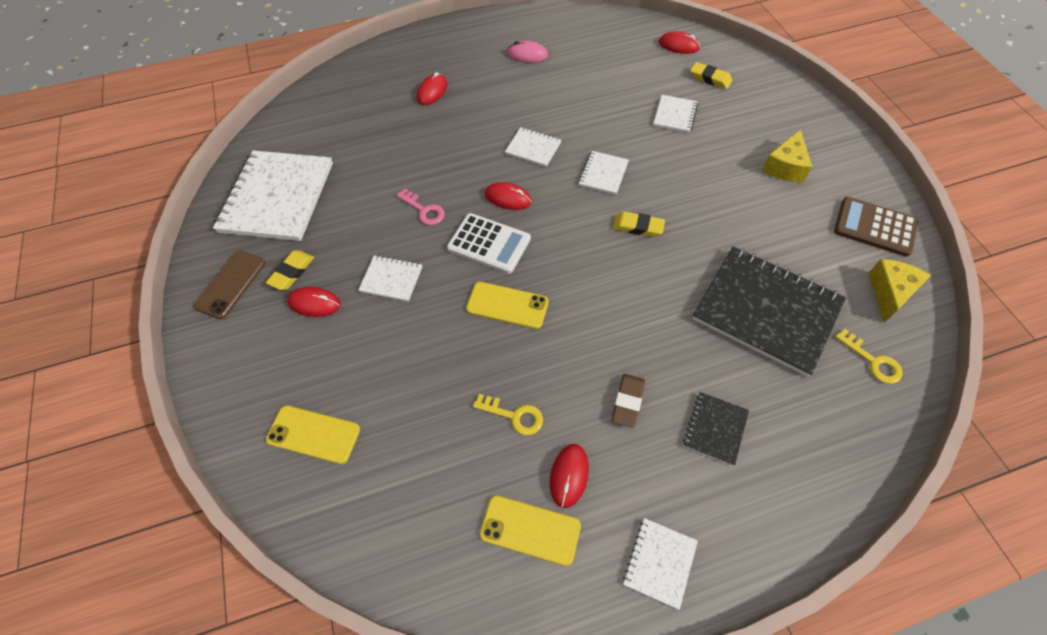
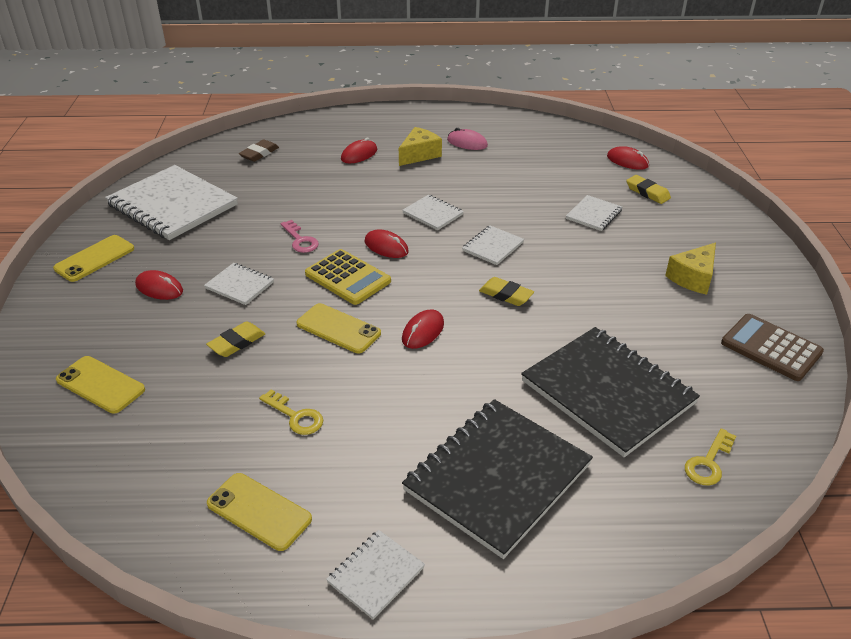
camera: 15 degrees right, 20 degrees down
(230, 284) = (94, 258): brown phone -> yellow phone
(277, 197) = (172, 205): white notebook -> white notebook turned 75 degrees counterclockwise
(292, 272) = (153, 261): yellow eraser -> yellow eraser (237, 342)
(489, 244) = (348, 278): white calculator -> yellow calculator
(569, 475) = (323, 478): red mouse -> red mouse (423, 331)
(627, 401) = (417, 432): brown eraser -> brown eraser (259, 154)
(715, 429) = (497, 477): black notebook -> black notebook, size x2.18
(873, 361) = (708, 462): yellow key -> yellow key turned 60 degrees clockwise
(889, 293) = (759, 408): yellow cheese -> yellow cheese (419, 155)

